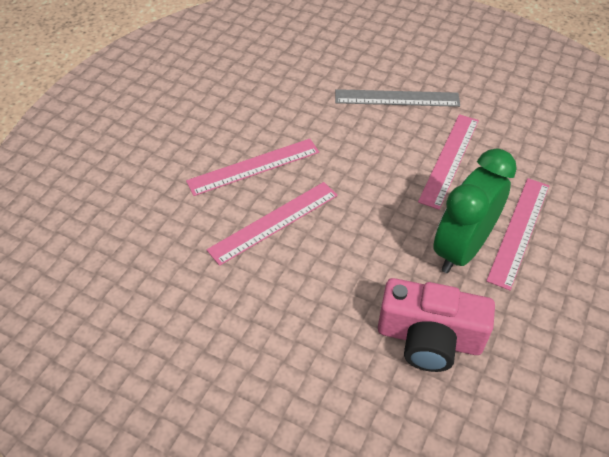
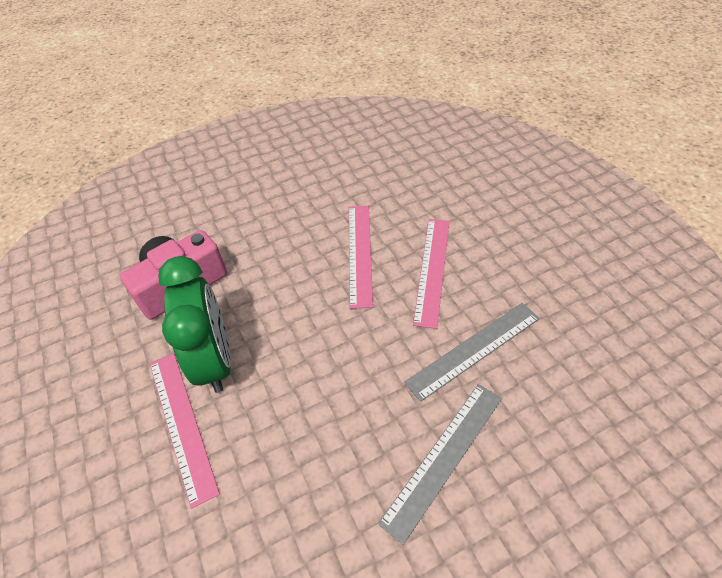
camera: 130 degrees right, 0 degrees up
(310, 115) = (474, 349): none -> grey ruler
(449, 159) = (311, 435): pink ruler -> none

